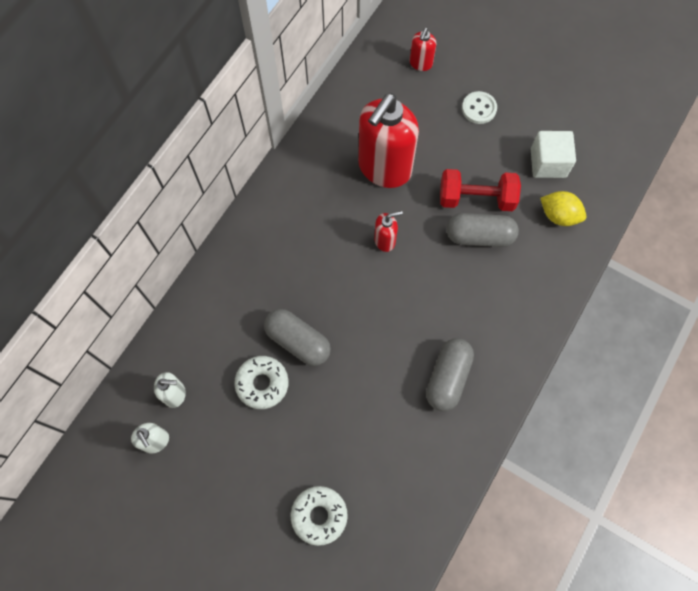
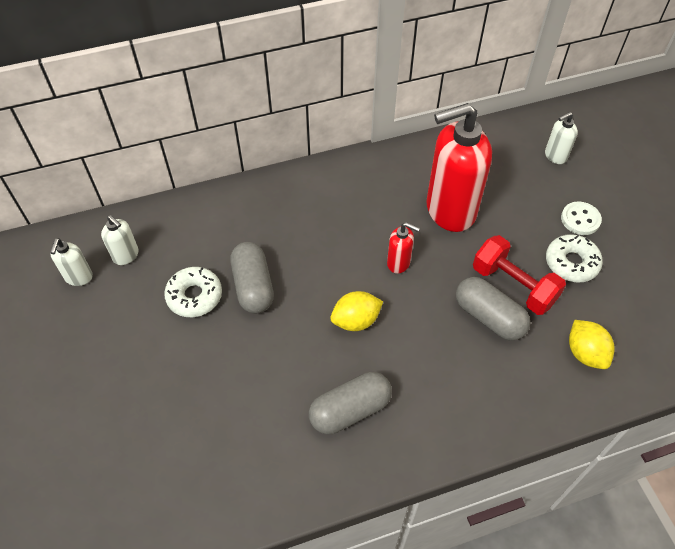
camera: 40 degrees right, 15 degrees down
(319, 515) = (133, 432): white donut -> white donut (571, 263)
(394, 309) = (356, 321): none -> yellow lemon
(420, 63) = (555, 156): red soap dispenser -> white soap dispenser
(548, 163) = (612, 303): white cube -> none

